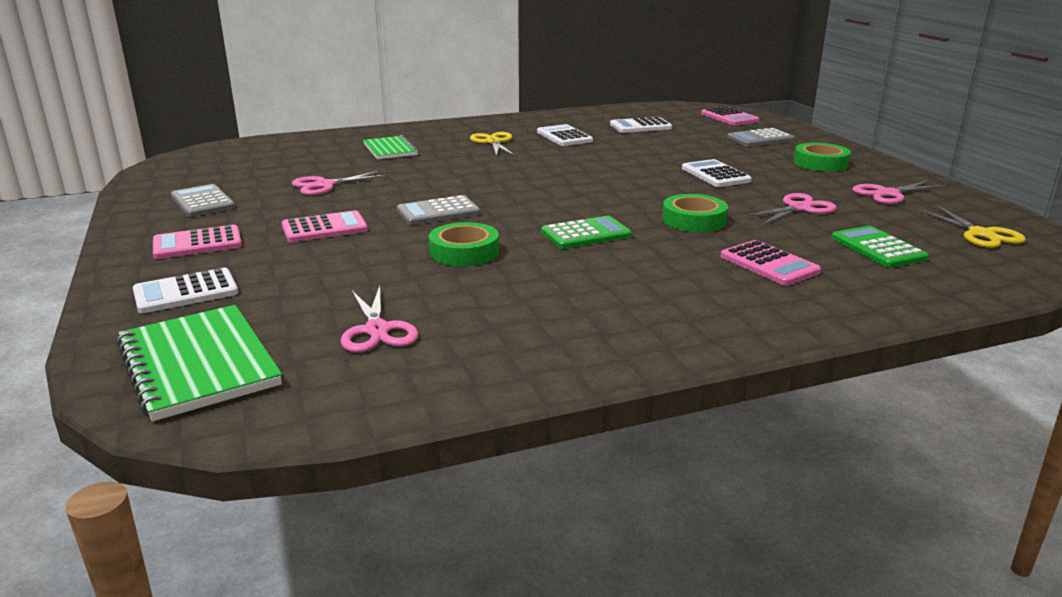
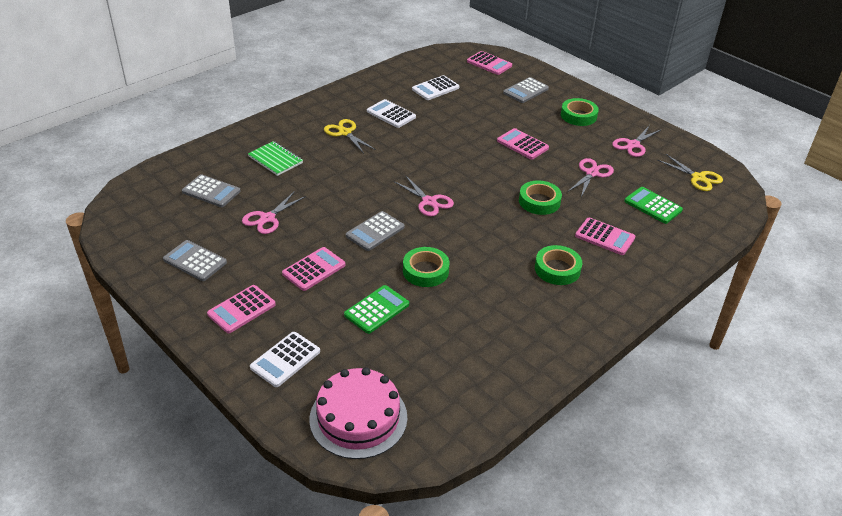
camera: 25 degrees left, 15 degrees up
(198, 364) = (358, 418): green notebook -> pink cake
(291, 160) = (211, 191): none -> grey calculator
(377, 330) = (433, 358): pink scissors -> pink scissors (429, 202)
(586, 234) = (485, 233): green calculator -> green calculator (377, 310)
(661, 281) = (557, 269): none -> green tape
(715, 175) = (522, 144): white calculator -> pink calculator

